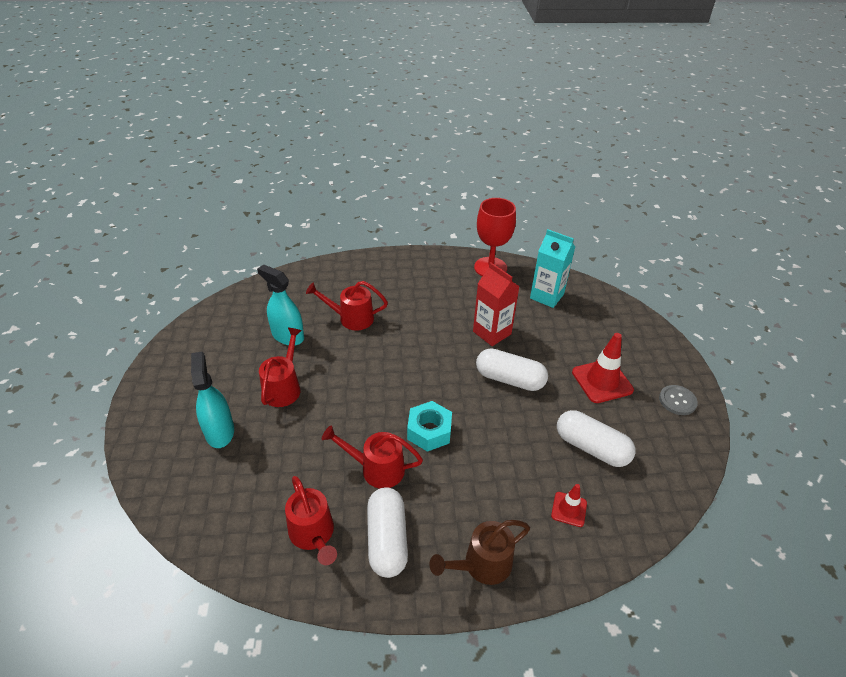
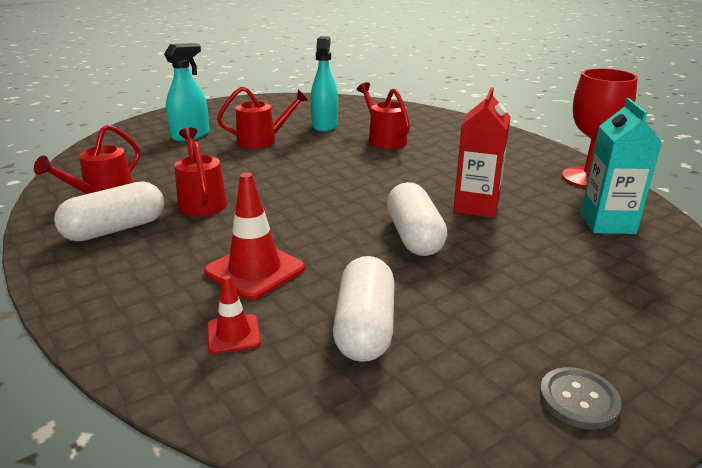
camera: 60 degrees right, 15 degrees down
(429, 431) = (276, 212): turquoise nut -> none
(481, 565) = (107, 290): brown watering can -> none
(602, 381) = (510, 306): red traffic cone -> red traffic cone (255, 270)

